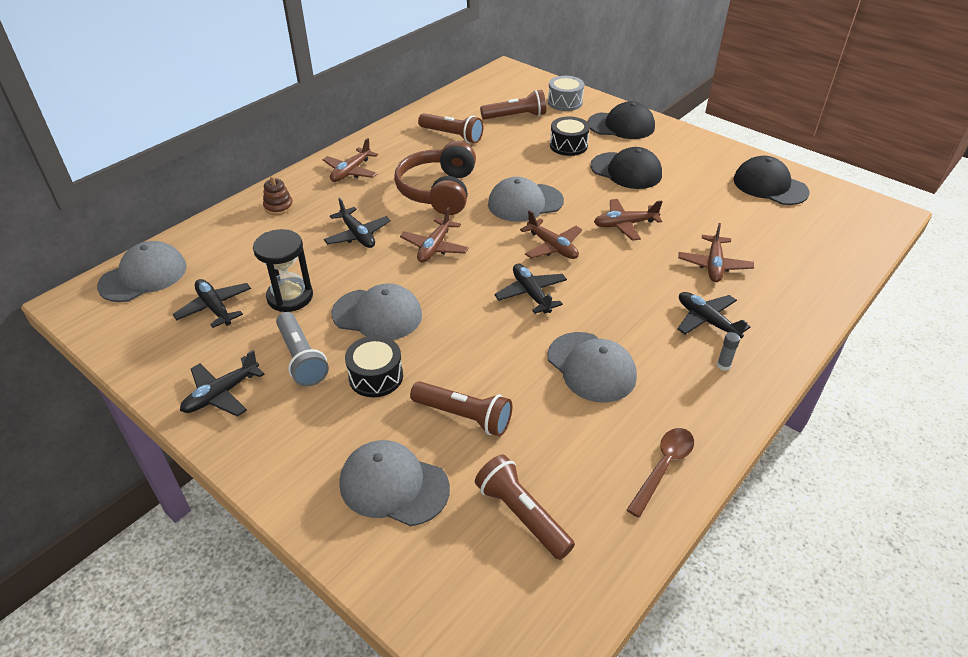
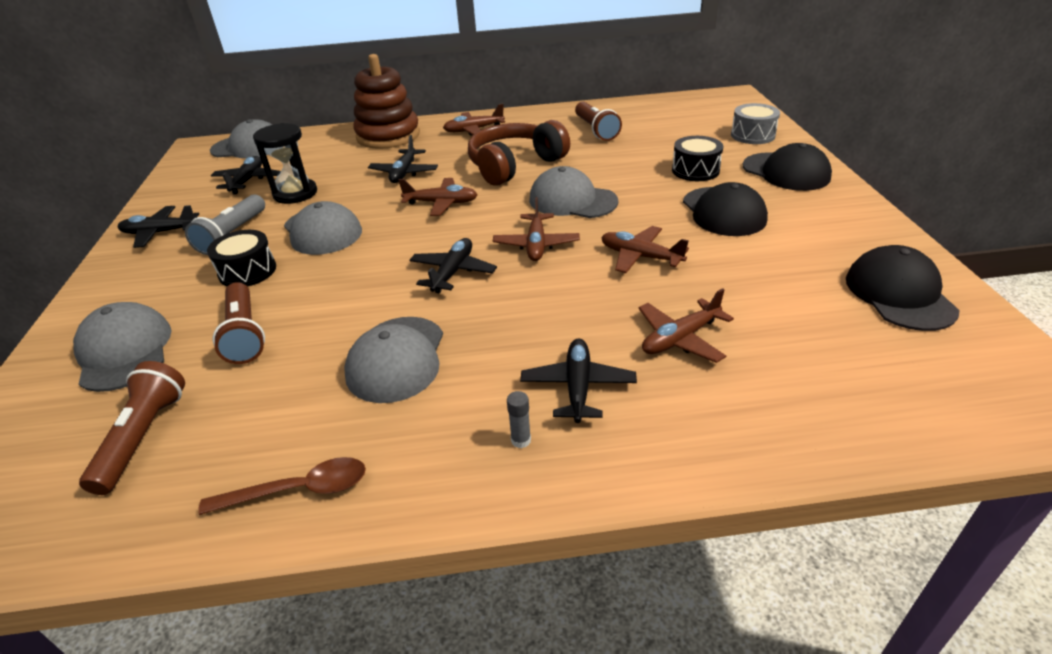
camera: 45 degrees right, 5 degrees down
(278, 207) = (388, 136): brown stacking toy -> brown stacking toy, size x2.34
(435, 247) = (441, 203): brown plane -> brown plane turned 150 degrees counterclockwise
(515, 116) = (680, 132): brown flashlight -> none

